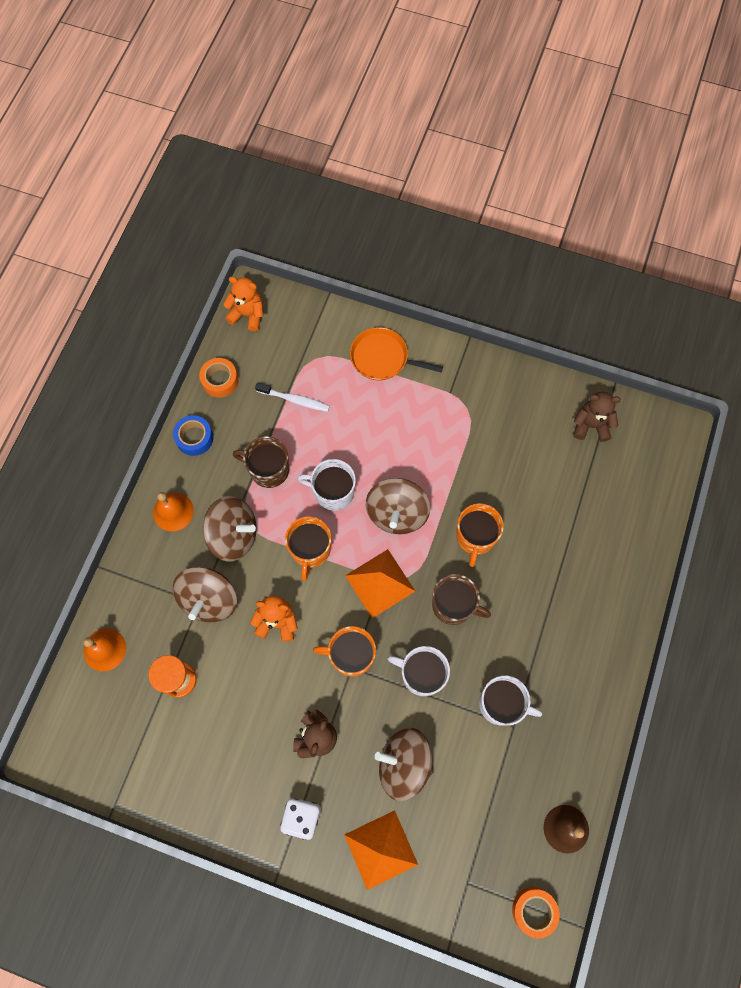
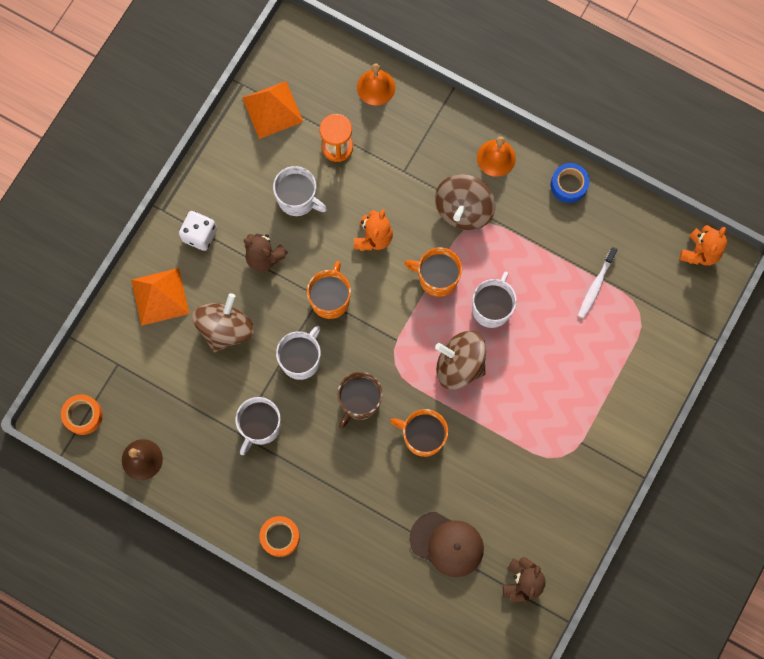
camera: 100 degrees right, 5 degrees up
(209, 599) = (405, 181): brown spinning top -> none
(220, 380) = (628, 216): orange tape -> orange tape (280, 537)
(244, 712) = (298, 199): none -> white mug
(268, 469) = (525, 250): brown mug -> none
(380, 583) = (393, 336): orange pyramid -> orange pyramid (272, 109)
(382, 358) = (630, 381): orange pan -> none
(574, 497) = (447, 544): none -> brown cap

